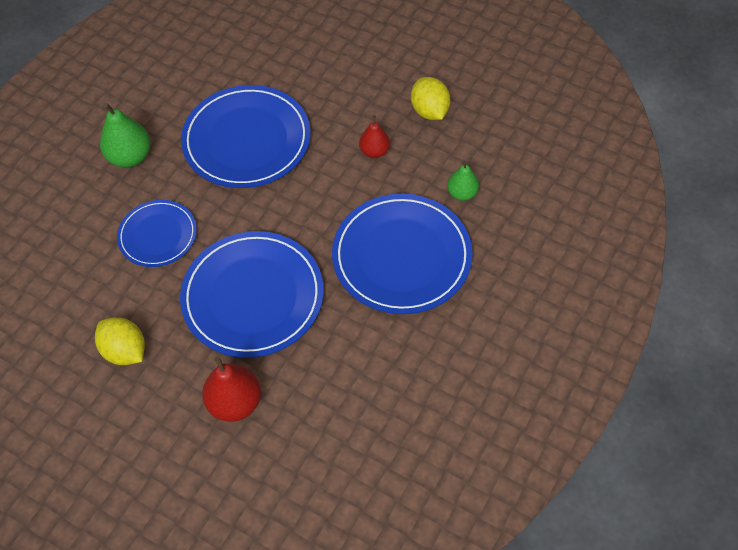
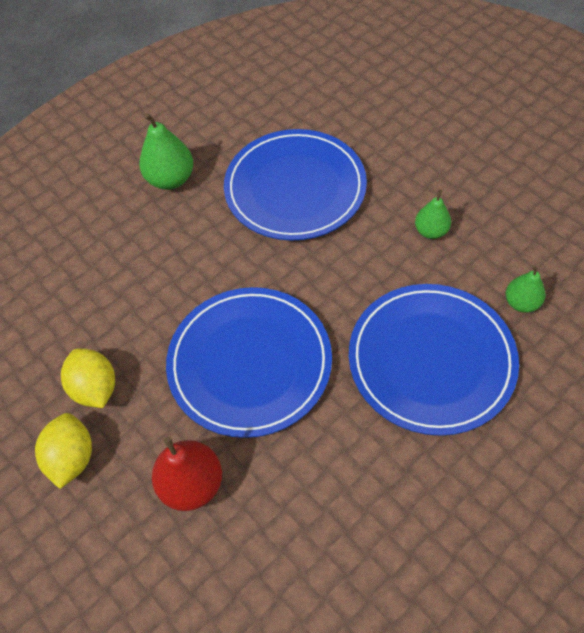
camera: 20 degrees right, 0 degrees up
(158, 235) = (171, 268): blue plate -> none
(374, 151) = (431, 231): red pear -> green pear
(429, 111) = (505, 200): yellow lemon -> yellow lemon (72, 457)

